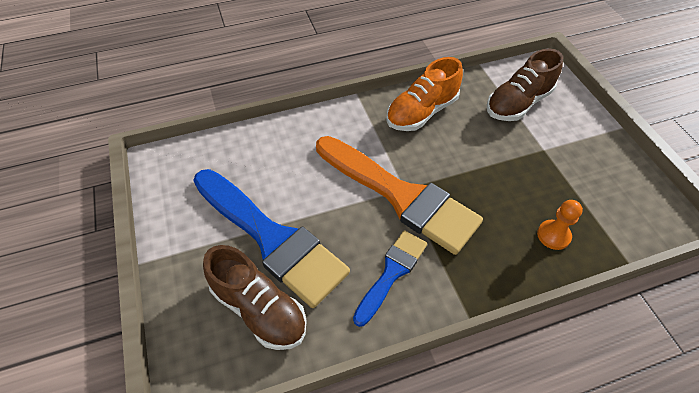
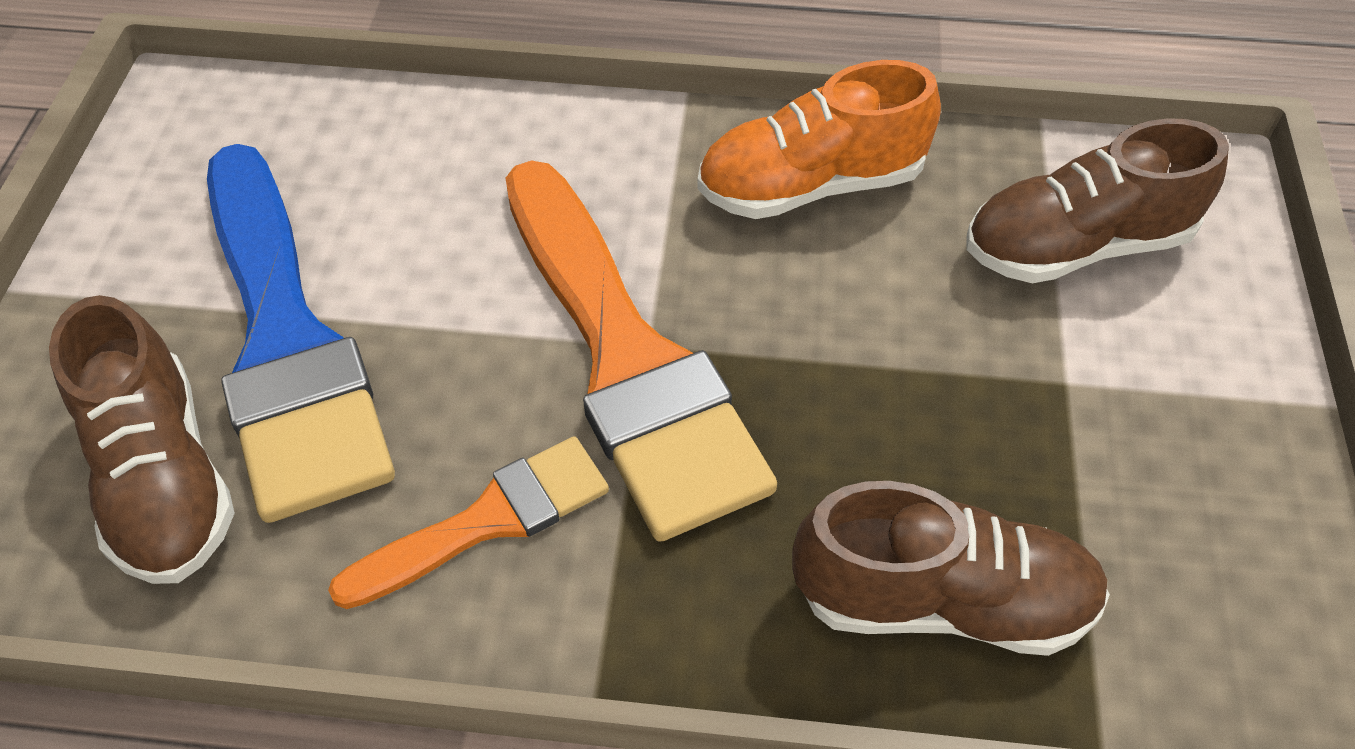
camera: 25 degrees right, 0 degrees up
(392, 272) = (488, 520): blue brush -> orange brush
(553, 235) = (941, 600): orange pawn -> brown shoe

